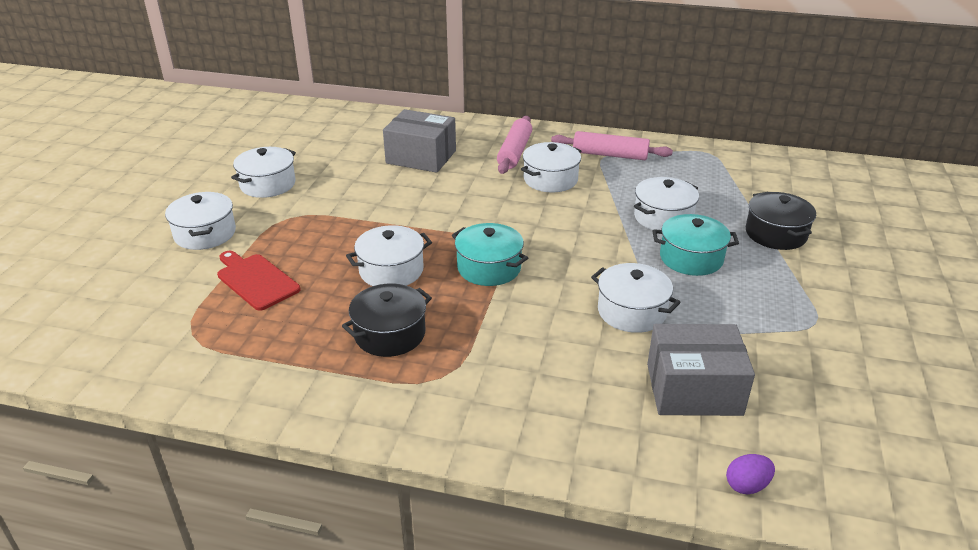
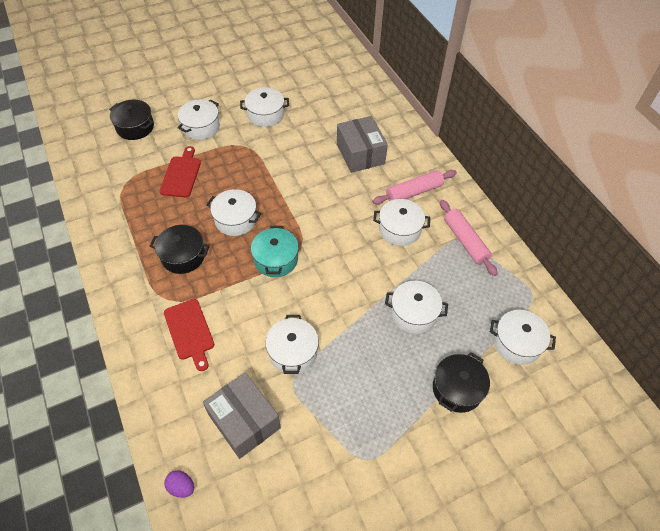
camera: 50 degrees right, 20 degrees up
(108, 283) = (135, 127): none -> black pot
(516, 378) = (189, 332): none -> red cutting board
(691, 258) = (379, 353): turquoise pot -> none
(753, 183) = (517, 343): none -> white pot

